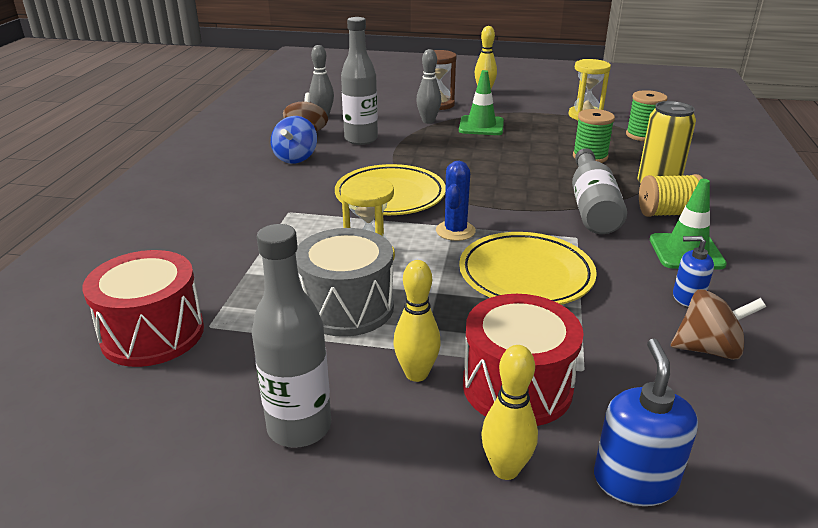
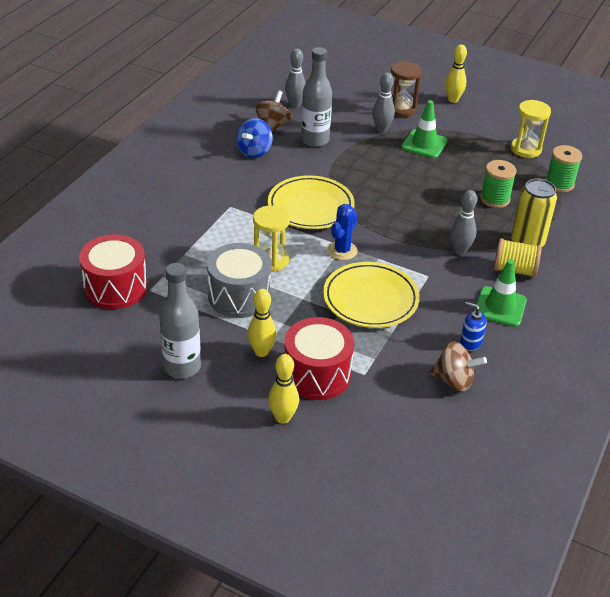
camera: 15 degrees right, 10 degrees up
(592, 206) = (460, 250): grey bottle -> grey bowling pin
(634, 480) = (349, 441): blue soap dispenser -> none

